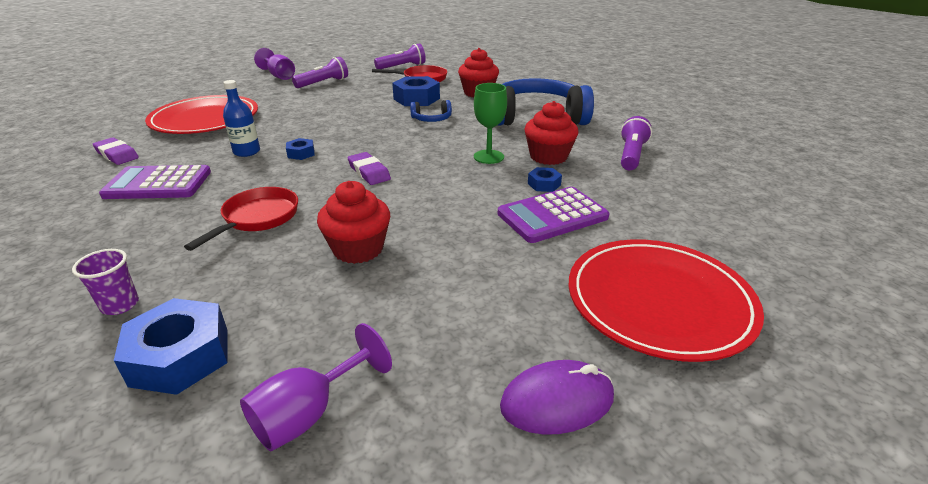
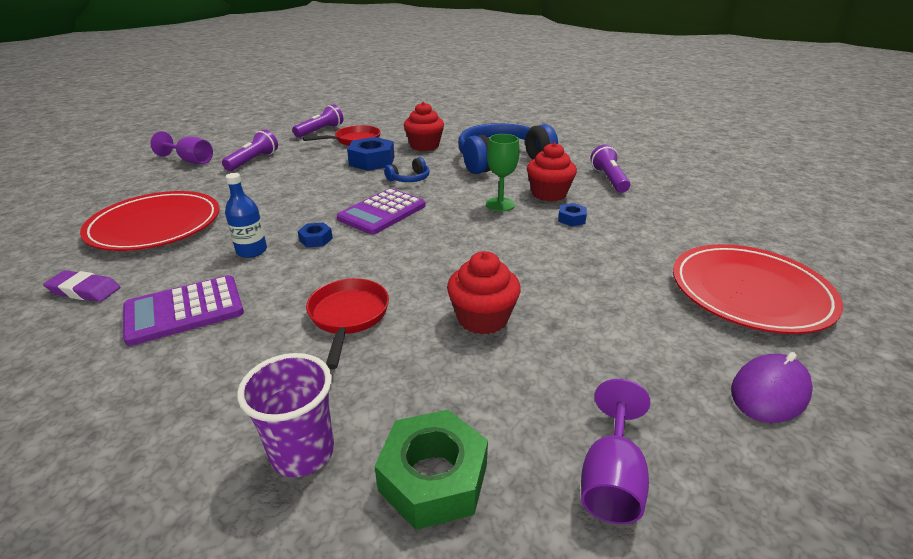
camera: 25 degrees left, 0 degrees up
(120, 305) = (302, 453): purple cup -> purple cup, size x1.54
(180, 356) = (433, 478): blue nut -> green nut
(369, 172) = (408, 243): purple eraser -> none
(552, 215) = (607, 244): purple calculator -> purple calculator (382, 212)

